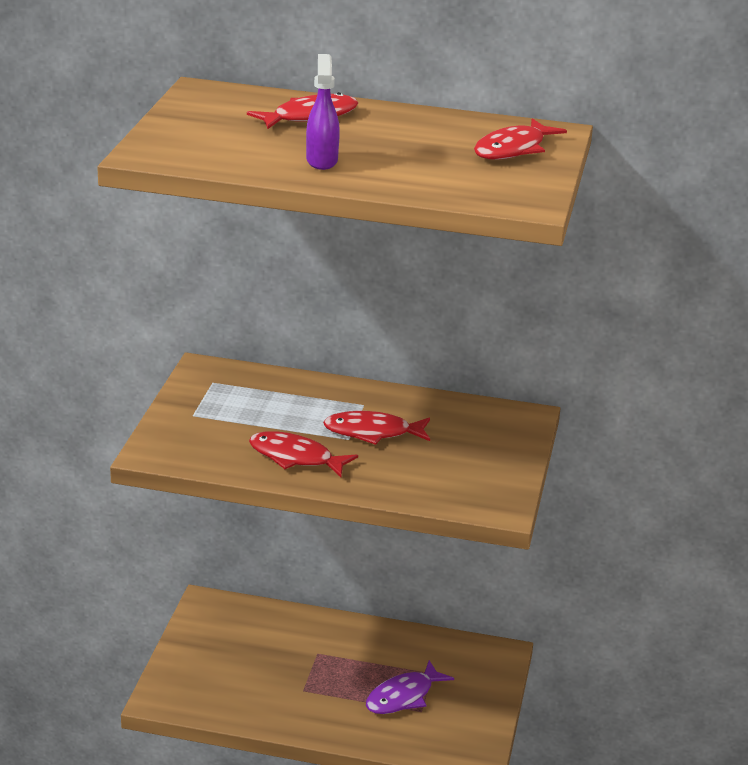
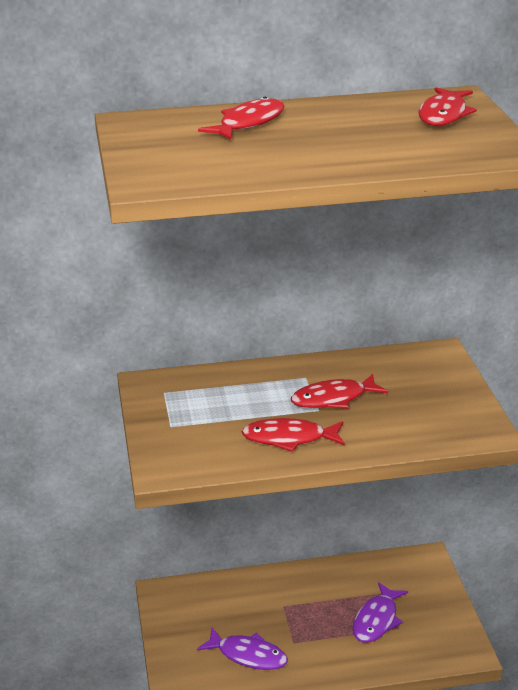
camera: 20 degrees left, 0 degrees up
(249, 688) = (248, 655): none -> purple fish
(322, 161) = (304, 156): purple spray bottle -> none

